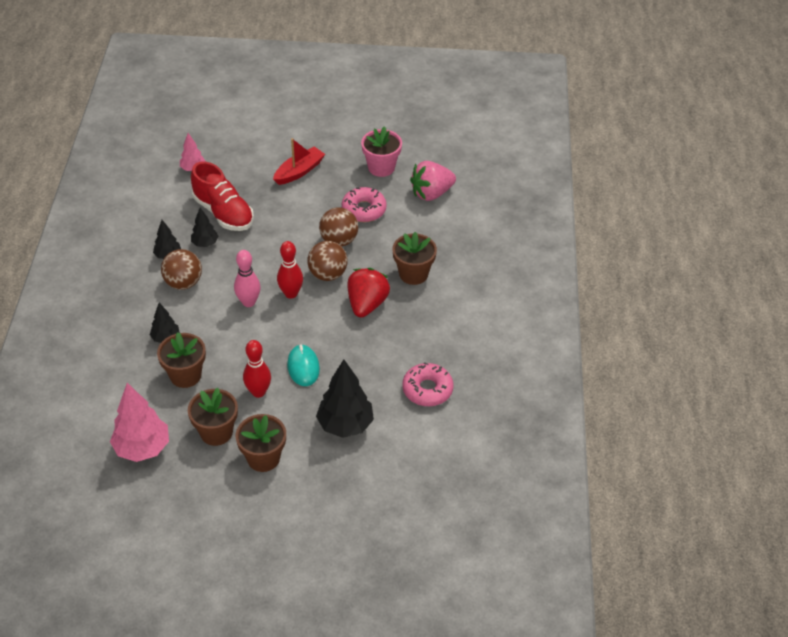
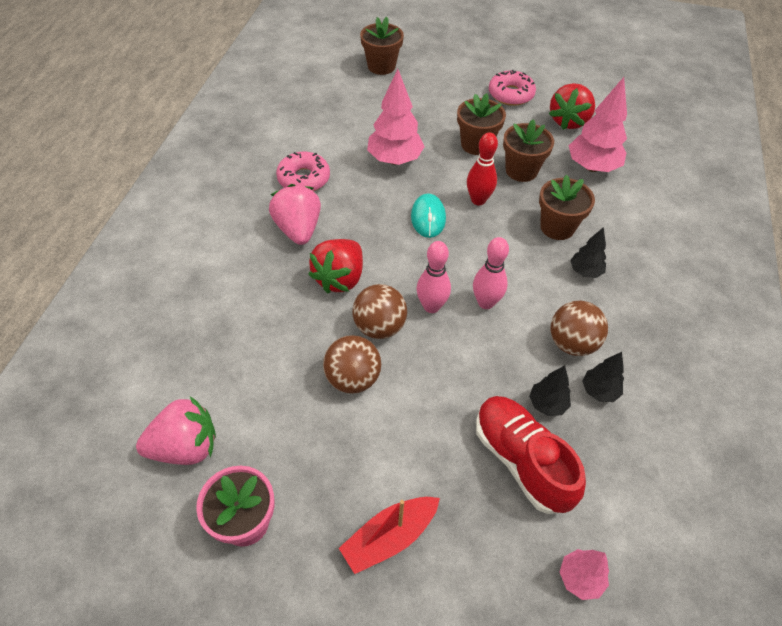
camera: 170 degrees left, 5 degrees up
(159, 509) = (568, 121): none -> red strawberry
(291, 293) = (431, 306): red bowling pin -> pink bowling pin
(345, 425) = (395, 160): black tree -> pink tree
(364, 210) = (302, 430): pink donut -> pink donut (511, 94)
(413, 274) = (268, 310): brown flower pot -> brown flower pot (381, 66)
(414, 339) = (298, 229): none -> pink strawberry

